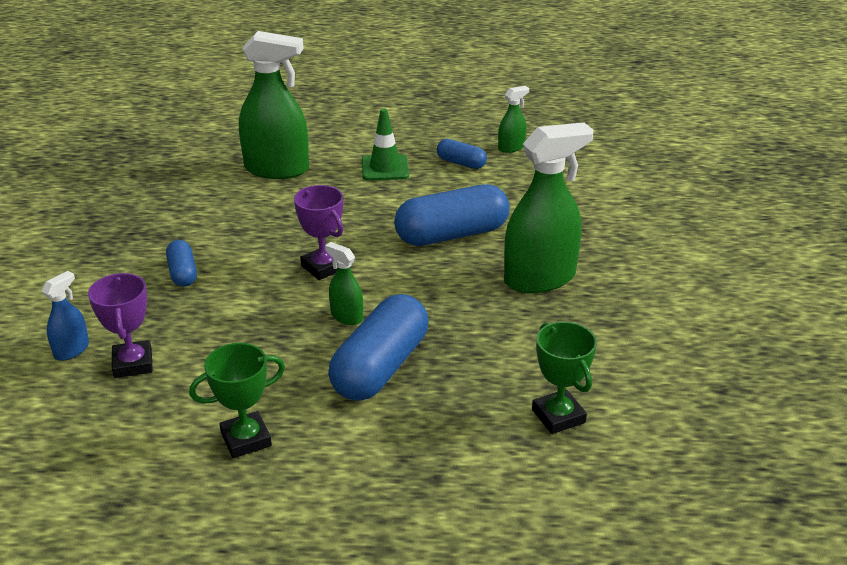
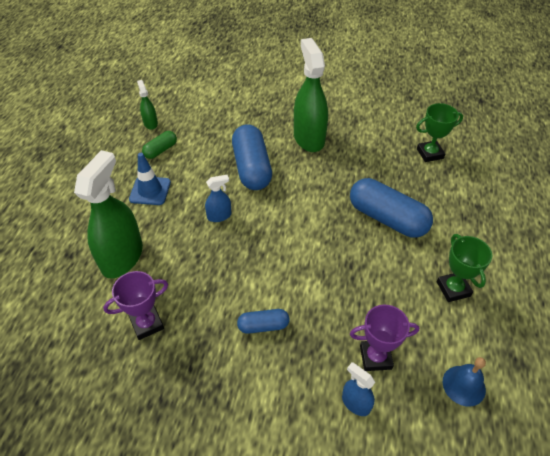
camera: 80 degrees left, 15 degrees up
(82, 445) = (464, 385): none -> blue bell
(323, 267) = (274, 237): purple trophy -> purple trophy (147, 324)
(346, 316) = (334, 230): green spray bottle -> none
(353, 221) = (219, 216): none -> blue spray bottle
(385, 168) = (150, 191): green traffic cone -> blue traffic cone
(461, 163) = (161, 150): blue capsule -> green capsule

